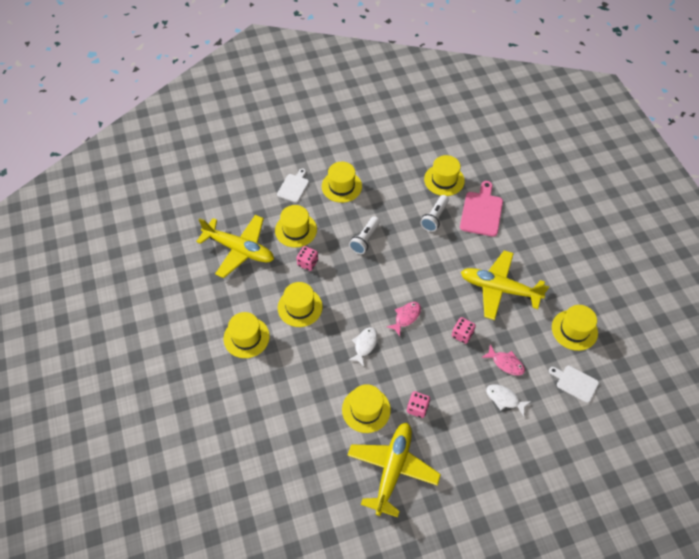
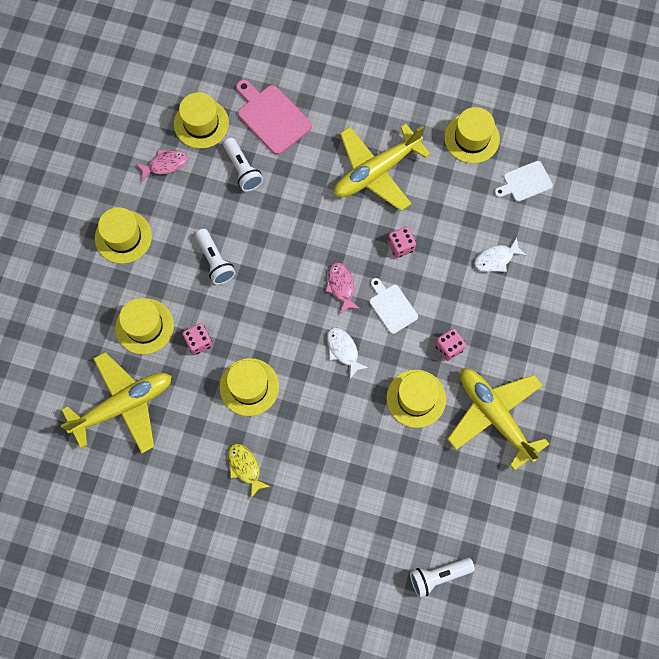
camera: 55 degrees left, 15 degrees up
(246, 337) = (245, 467): yellow hat -> yellow fish
(252, 503) = (438, 576): none -> white flashlight
(293, 187) = (81, 290): white cutting board -> white cutting board (392, 307)
(506, 363) = (461, 229): pink fish -> pink fish (165, 164)

